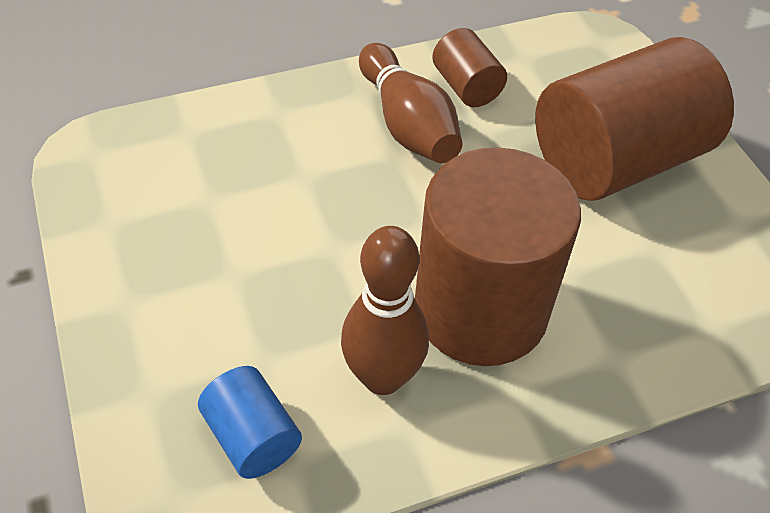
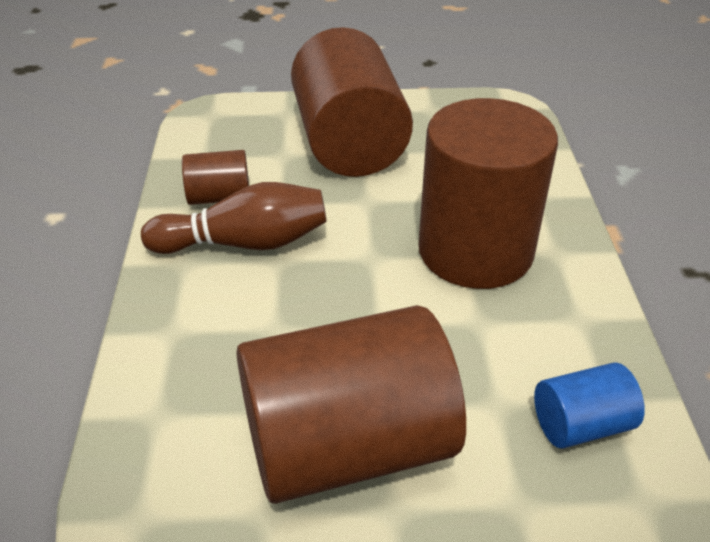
camera: 70 degrees left, 10 degrees down
(184, 258) = (347, 446): none -> brown cylinder
(382, 377) = (531, 323): brown bowling pin -> none

